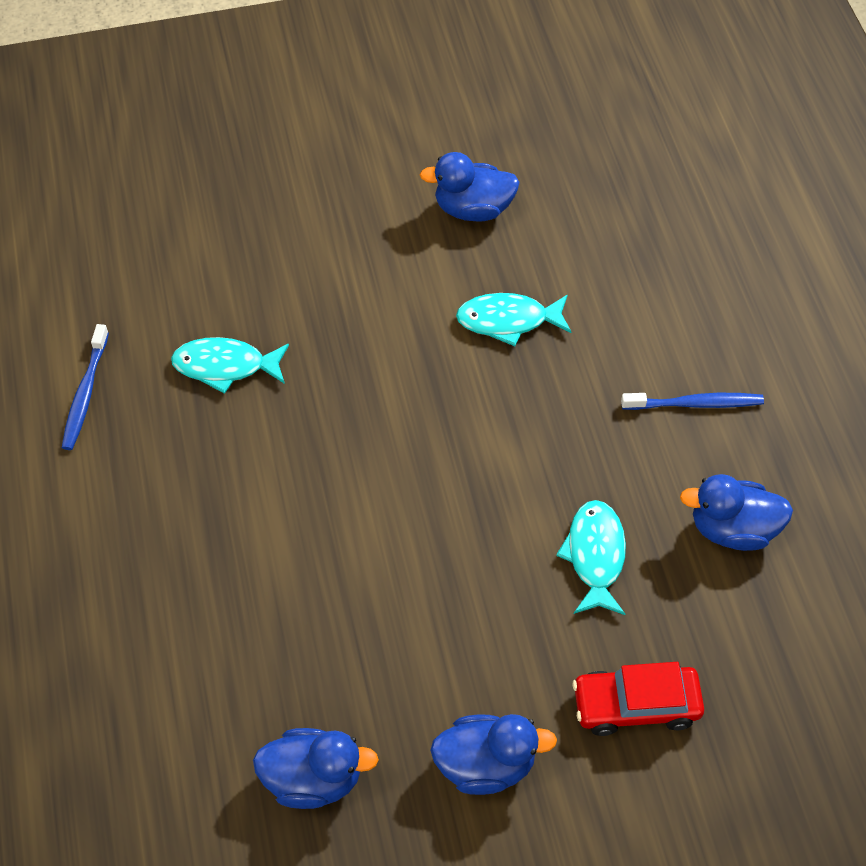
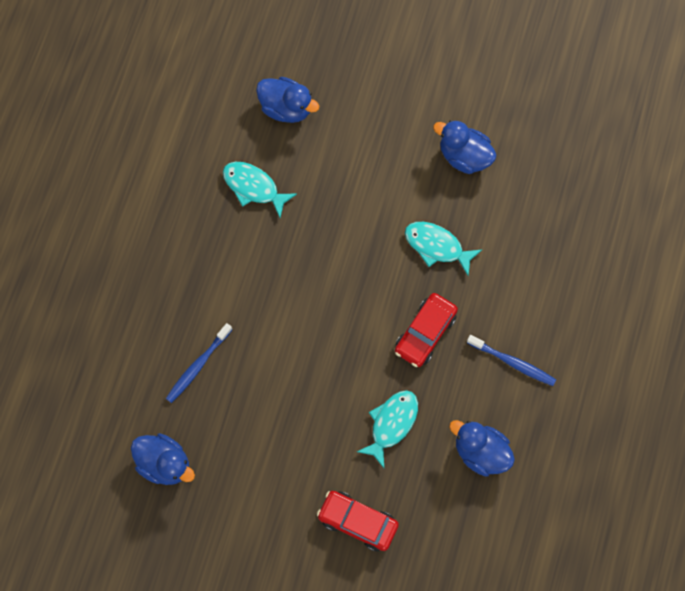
camera: 30 degrees right, 15 degrees up
(85, 393) = (165, 162): blue toothbrush -> blue toothbrush (198, 366)
(486, 764) = (257, 508): blue duck -> blue duck (286, 108)
(562, 425) = (425, 333): none -> red car

